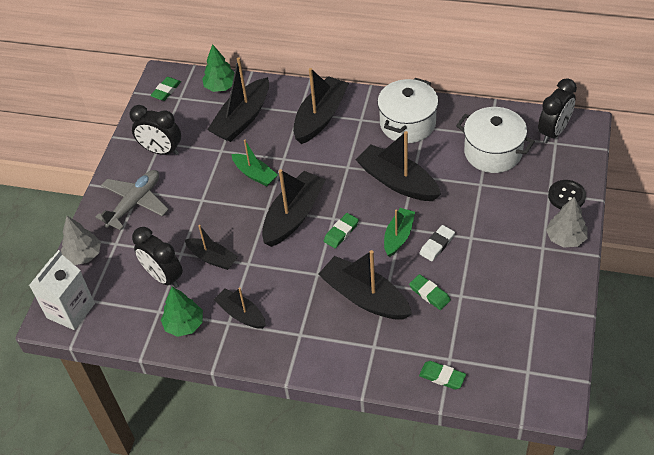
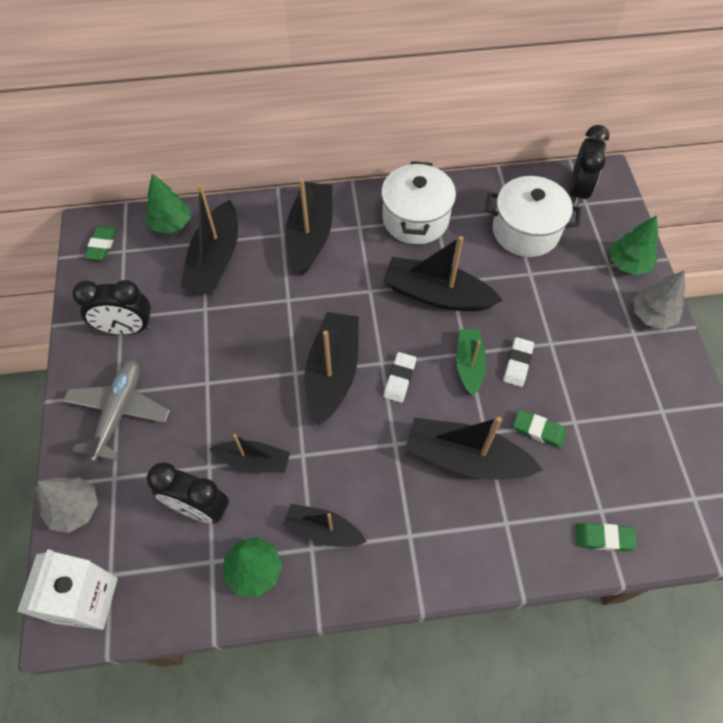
camera: 25 degrees left, 10 degrees up
(255, 174) = (261, 330): green boat -> none
(341, 232) = (399, 379): green eraser -> white eraser
(566, 196) = (628, 264): black button -> green tree

